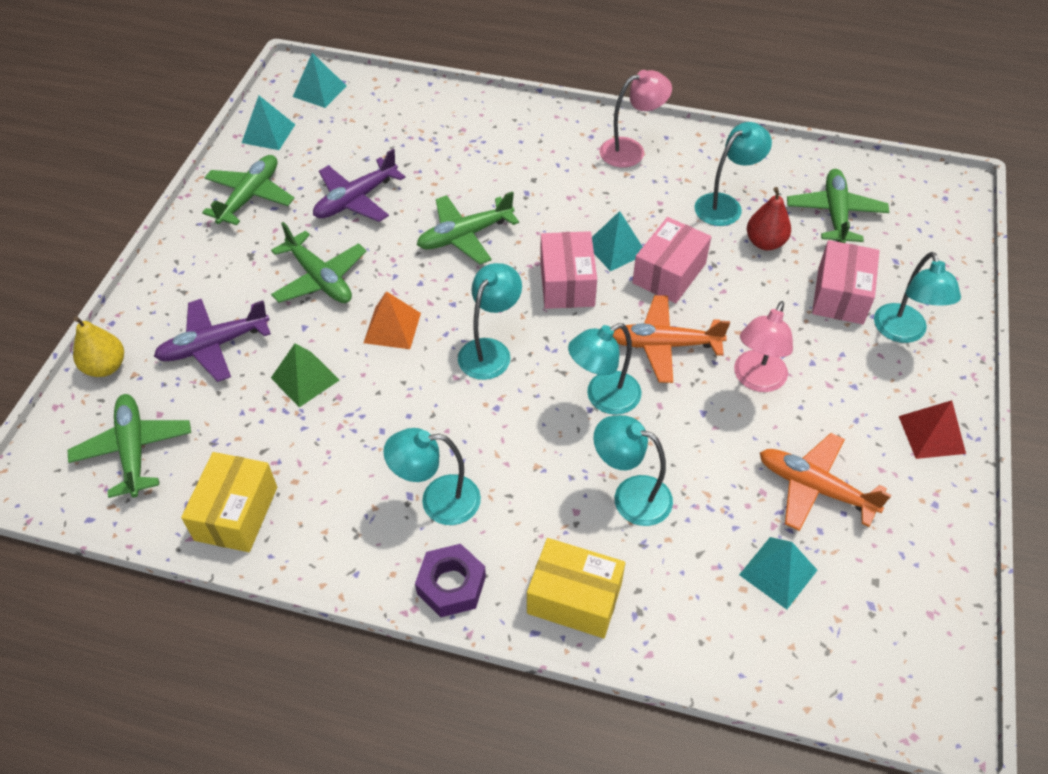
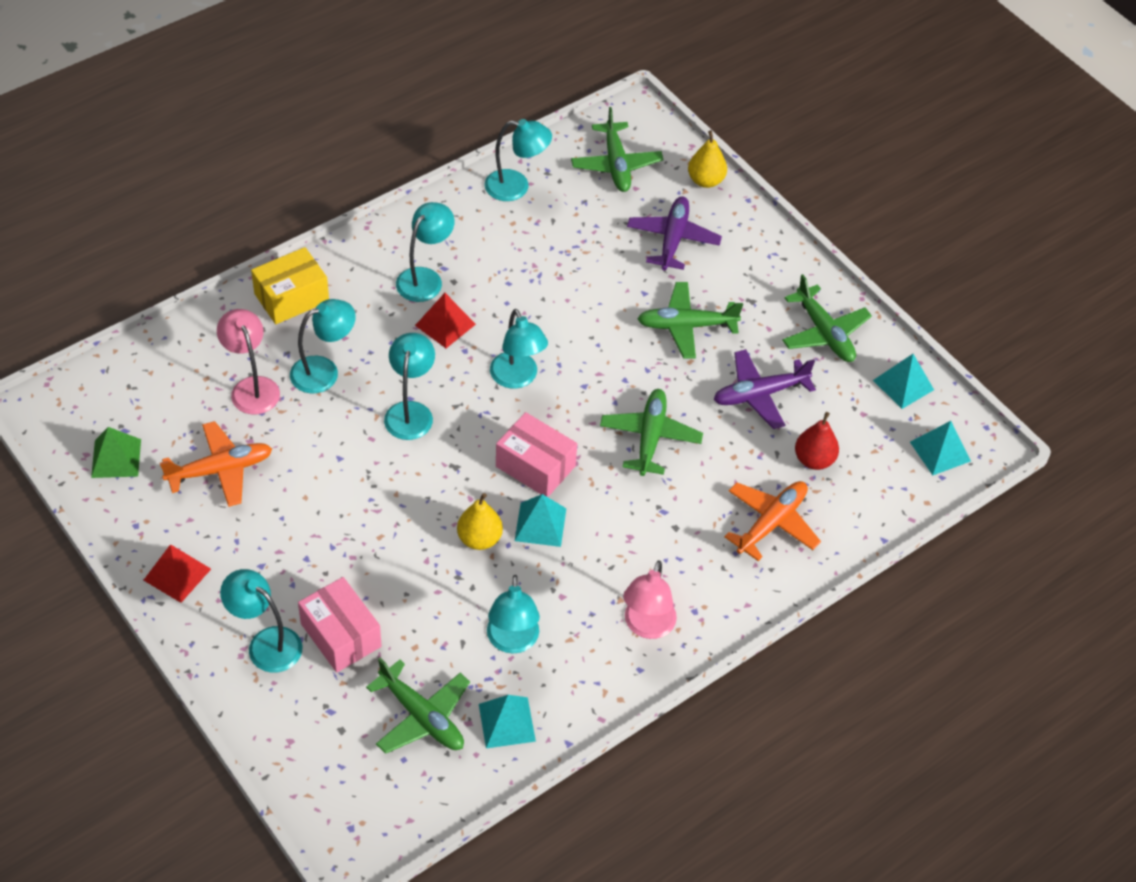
camera: 125 degrees right, 0 degrees up
(133, 450) = (616, 165): green plane -> green plane turned 60 degrees clockwise
(236, 513) = (516, 187): yellow box -> turquoise lamp
(305, 379) = (593, 269): green pyramid -> green pyramid (116, 458)
(356, 200) = (759, 394): purple plane -> purple plane turned 105 degrees counterclockwise
(392, 328) = (595, 338): orange pyramid -> none
(451, 585) = (362, 251): purple nut -> none
(481, 443) = (445, 325): none -> red pyramid
(664, 345) = (417, 481): orange plane -> orange plane (771, 523)
(669, 273) = (479, 539): pink box -> yellow pear
(756, 380) = (330, 510): pink lamp -> pink lamp (252, 387)
(765, 242) = (444, 633): red pear -> red pear (814, 460)
(778, 572) = (195, 403): turquoise pyramid -> turquoise pyramid (506, 722)

